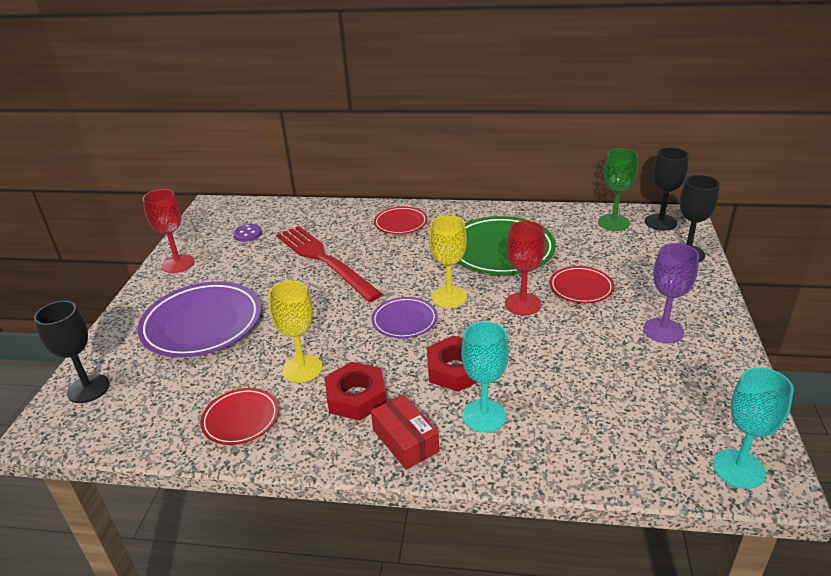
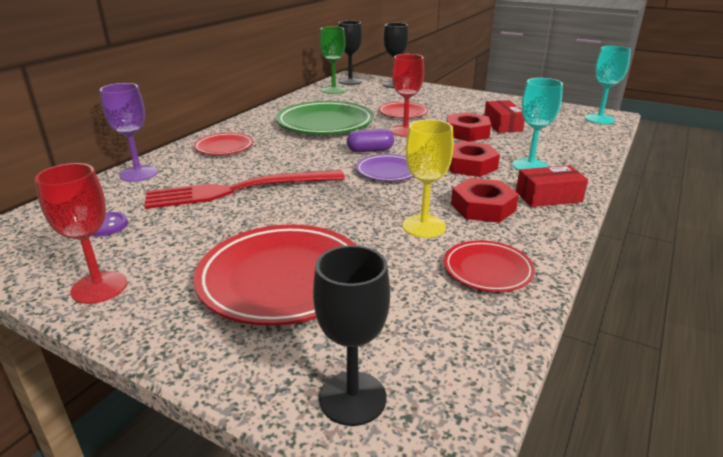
camera: 70 degrees left, 5 degrees down
(202, 324) = (283, 279): purple plate -> red plate
(449, 297) = (370, 150): yellow goblet -> purple capsule
(556, 348) = (467, 133): none -> red nut
(612, 372) = (502, 125): none -> red box
(663, 331) = (469, 106): purple goblet -> purple goblet (138, 174)

